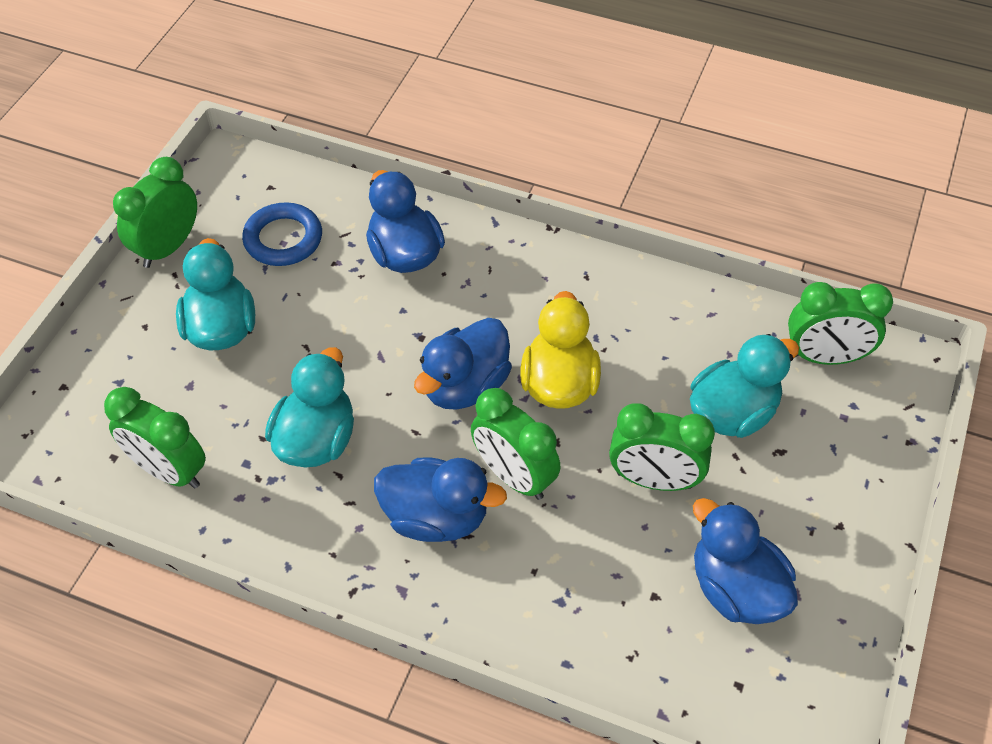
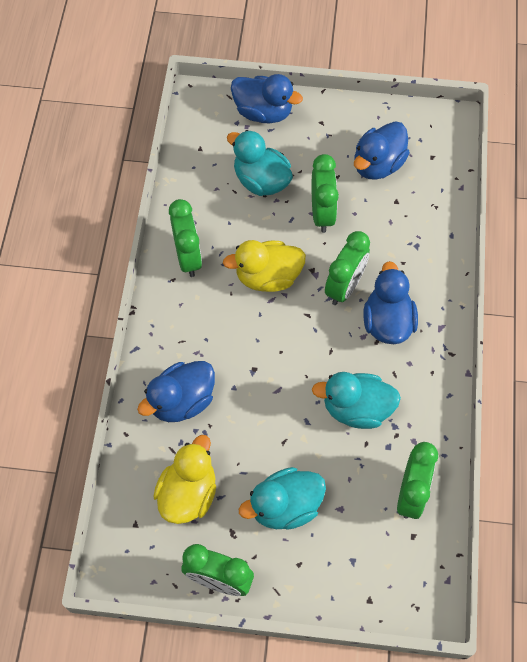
camera: 105 degrees left, 10 degrees up
(283, 239) = (188, 493): blue ring -> yellow duck
(465, 386) = (286, 331): blue duck -> blue duck (263, 112)
(825, 357) = (204, 139): green clock -> green clock (188, 257)

